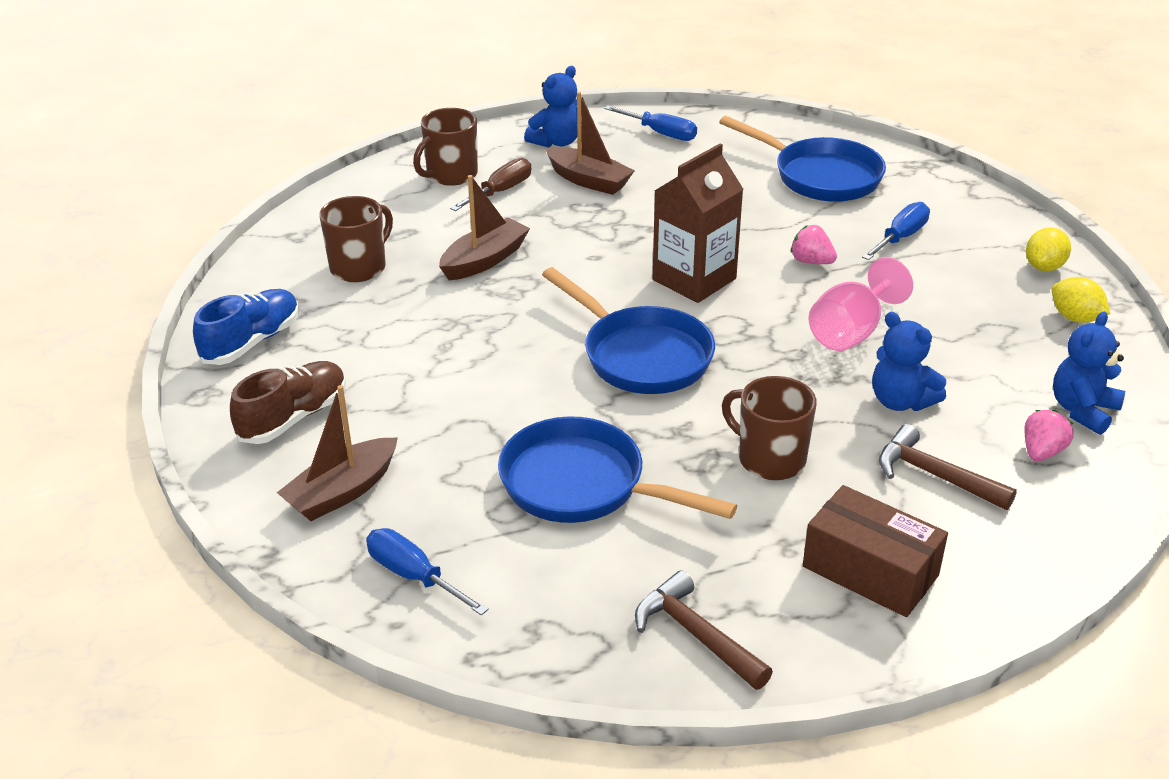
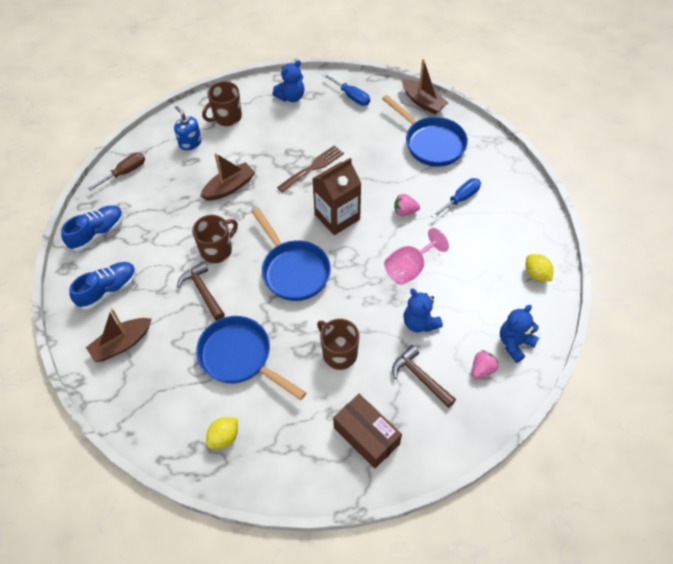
camera: 10 degrees right, 20 degrees up
(293, 418) = (108, 290): brown shoe -> blue shoe
(359, 267) = (163, 184): brown mug -> brown mug (217, 250)
(394, 211) = (190, 142): none -> blue soap dispenser
(414, 576) = (144, 404): blue screwdriver -> none
(500, 191) = (250, 134): brown screwdriver -> brown screwdriver (125, 172)
(589, 180) = (301, 131): brown boat -> brown boat (423, 102)
(627, 222) = (313, 167): none -> brown fork
(696, 635) = (269, 463): brown hammer -> brown hammer (203, 291)
(811, 261) = (405, 211): pink strawberry -> pink strawberry turned 45 degrees counterclockwise
(1044, 267) = (533, 232): yellow lemon -> yellow lemon (224, 437)

